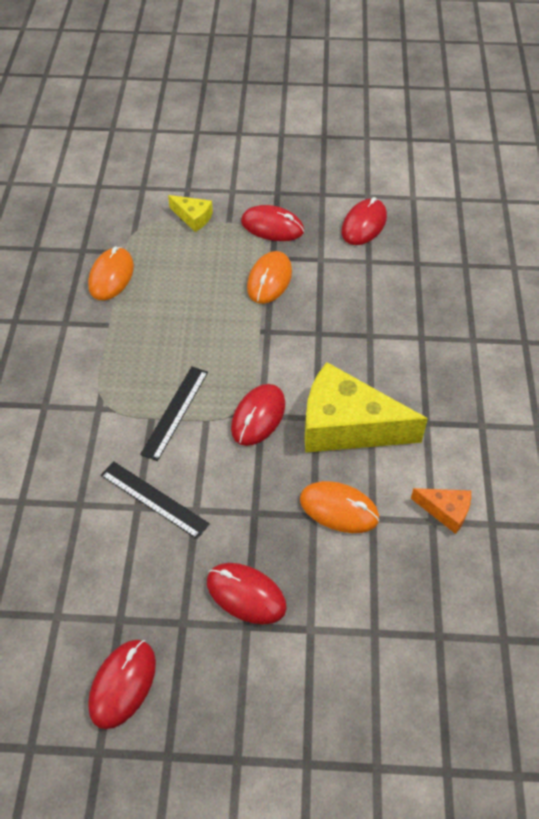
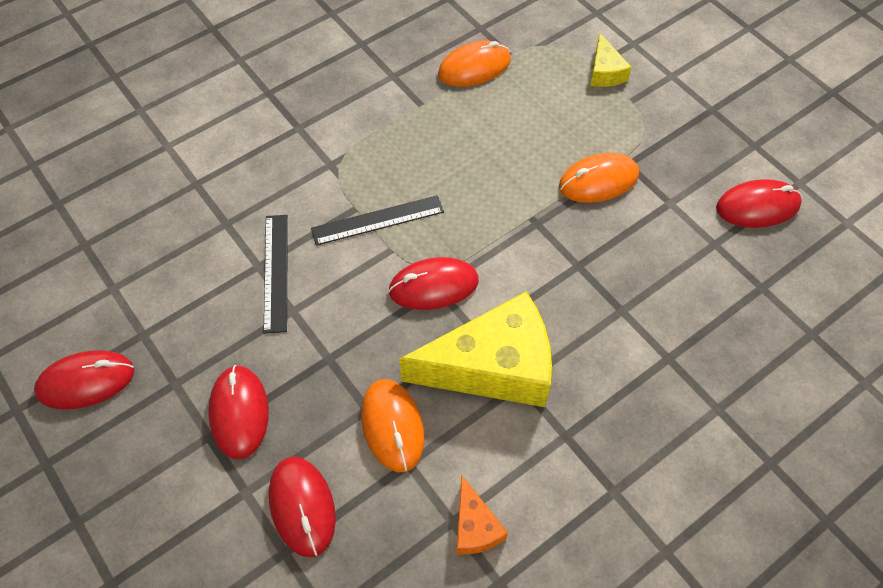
camera: 50 degrees right, 5 degrees up
(272, 226) = (665, 136): red mouse -> red mouse (302, 507)
(347, 426) = (493, 366): yellow cheese -> yellow cheese turned 105 degrees clockwise

